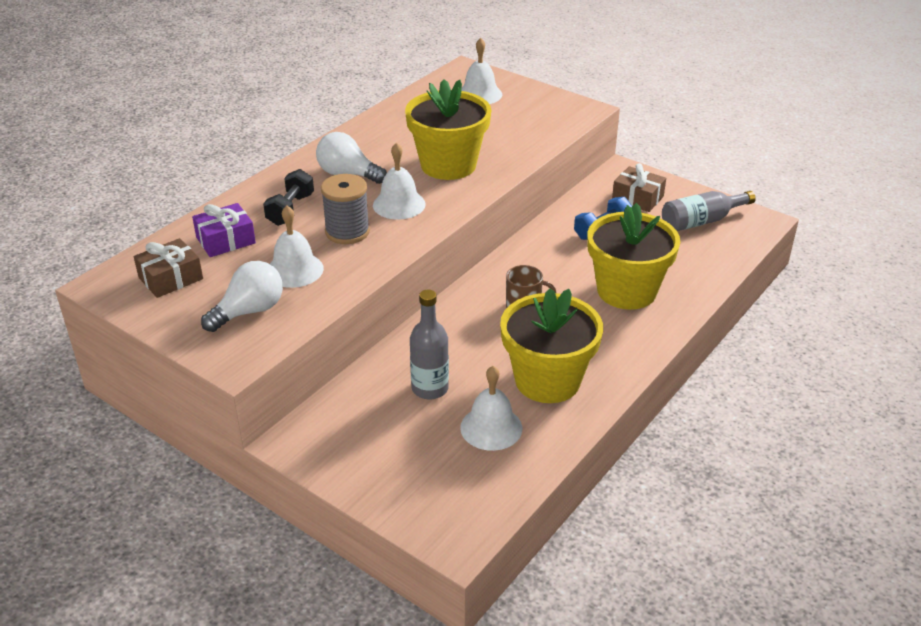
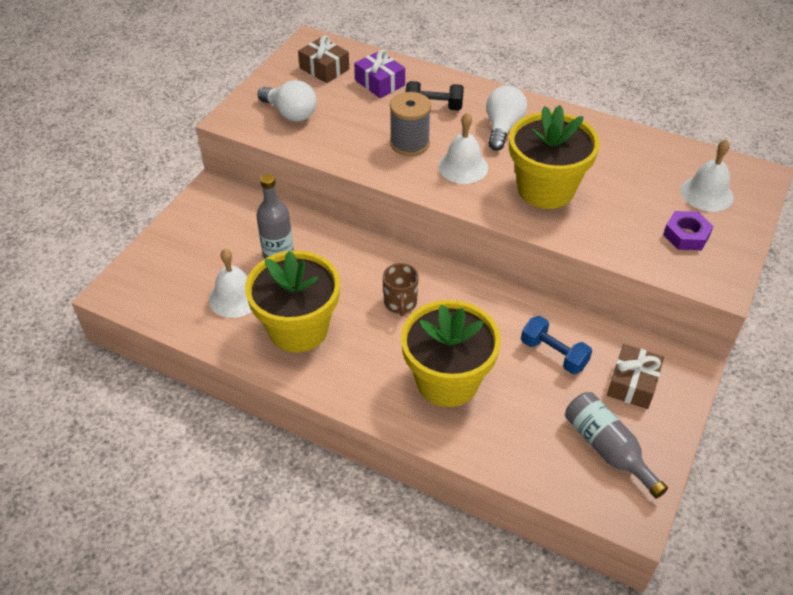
camera: 80 degrees right, 10 degrees up
(294, 270) = (348, 125): white bell -> none
(527, 112) = (686, 235): none -> purple nut

